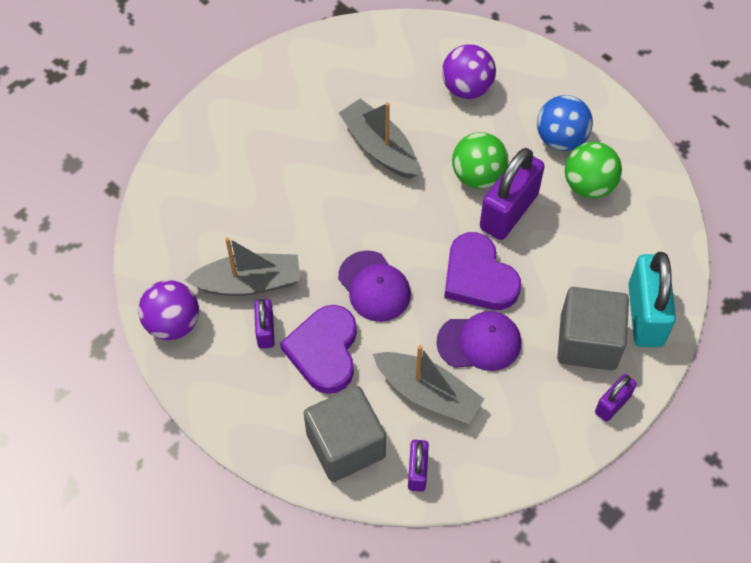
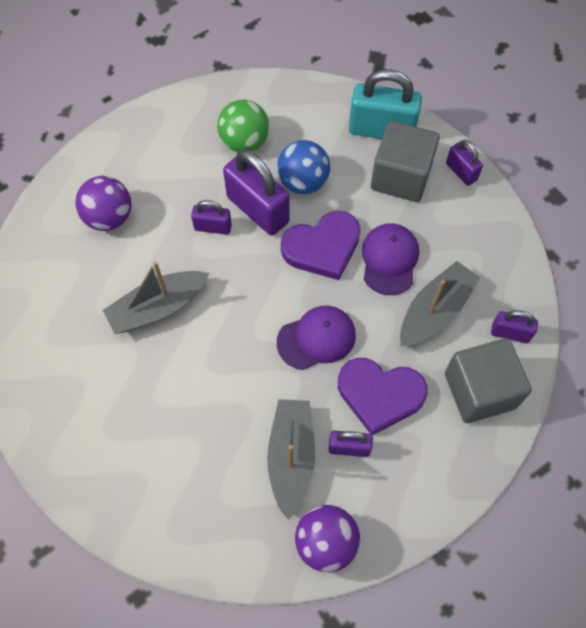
camera: 80 degrees left, 5 degrees up
(478, 175) = (213, 227): green ball -> purple padlock
(561, 138) = (189, 152): blue ball -> blue ball (303, 182)

